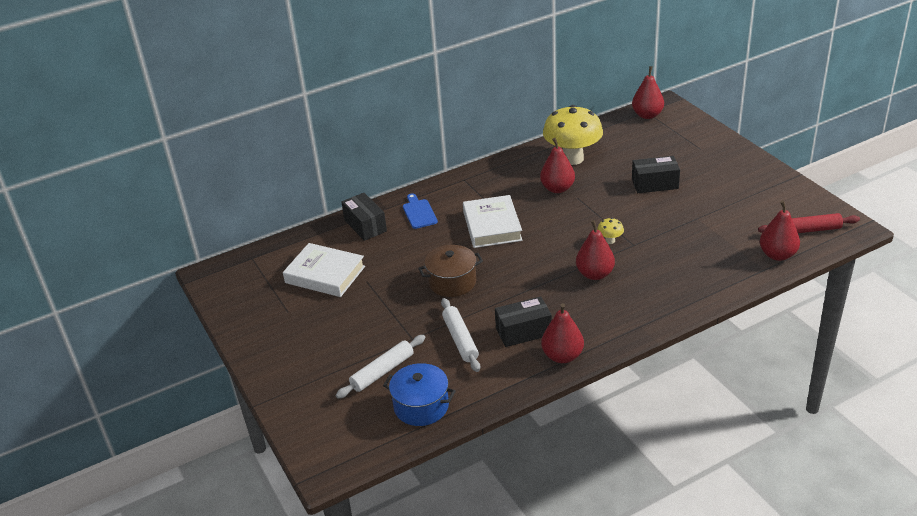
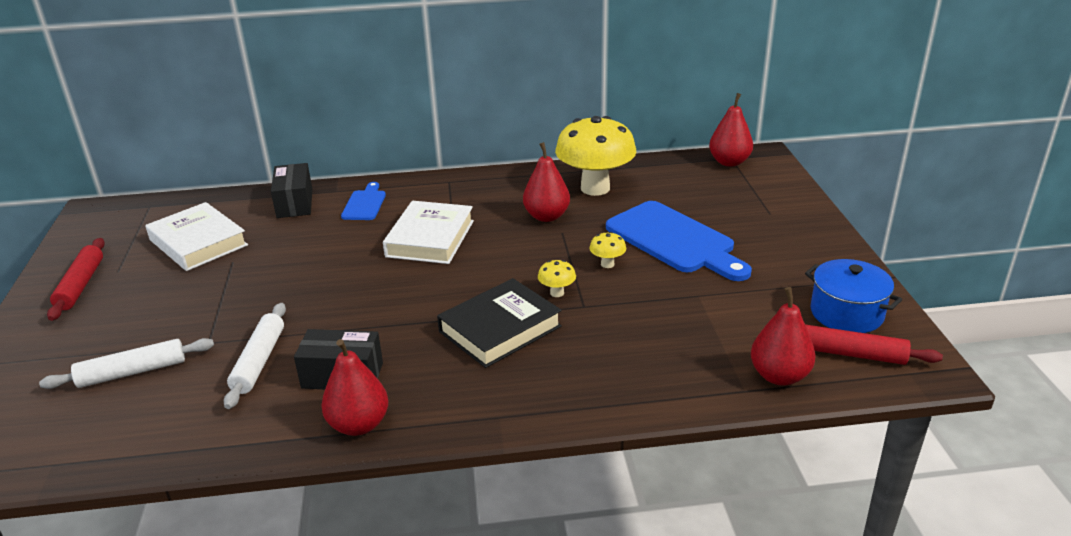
camera: 20 degrees right, 5 degrees down
(272, 329) = (81, 285): none -> red rolling pin
(421, 406) = (125, 432): blue pot -> blue pot (846, 313)
(452, 282) = (321, 289): brown pot -> none
(595, 274) = (500, 329): red pear -> black book
(625, 212) = (607, 264): none -> yellow mushroom
(655, 184) = (674, 240): black box -> blue cutting board

